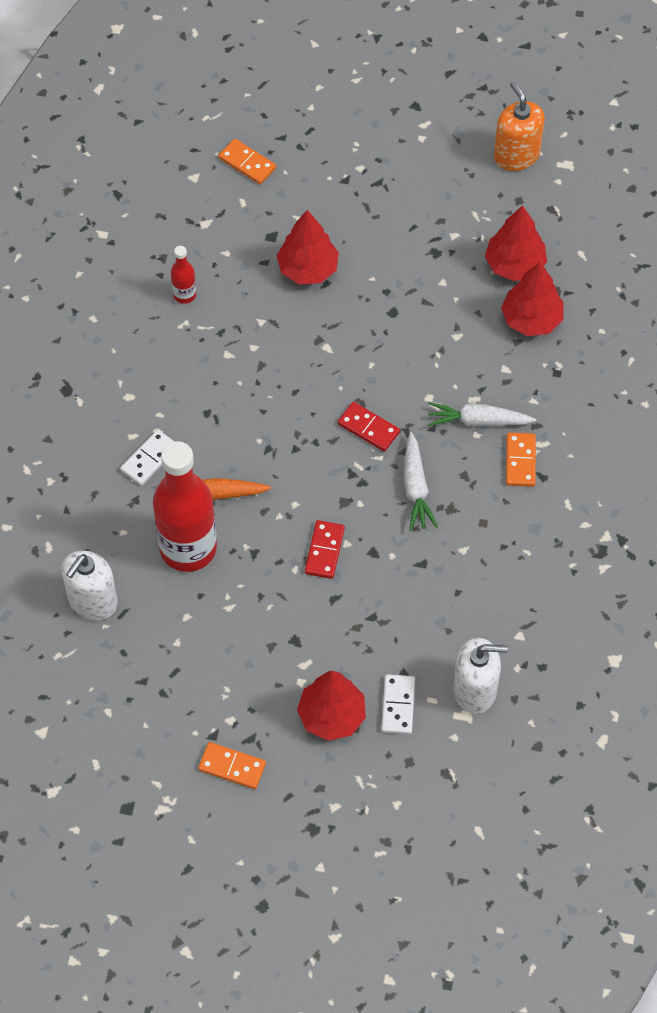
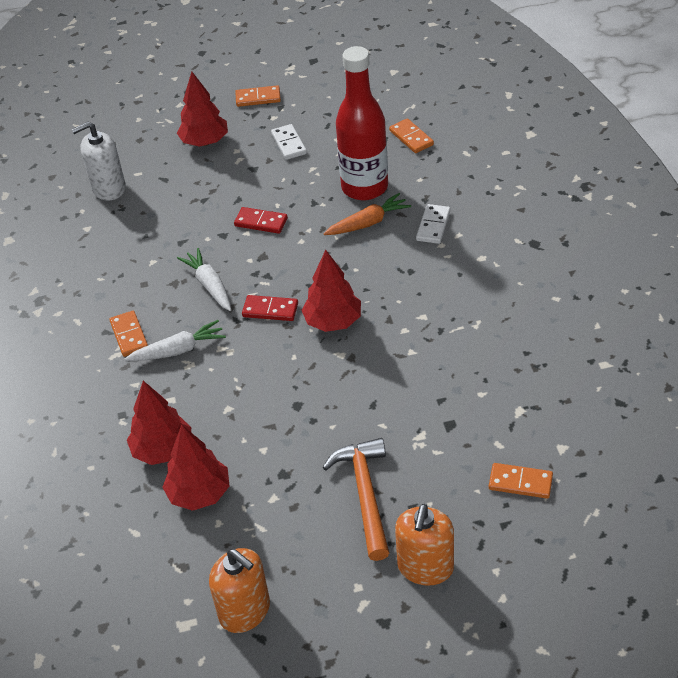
camera: 160 degrees right, 15 degrees down
(92, 601) = (411, 138): white soap dispenser -> orange domino
(184, 294) = (493, 345): red bottle -> none
(308, 269) = (397, 410): red tree -> red tree (333, 322)
(324, 551) = (261, 222): red domino -> red domino turned 60 degrees counterclockwise
(362, 131) = (425, 567): none -> orange soap dispenser
(377, 206) = (365, 494): none -> orange hammer
(398, 705) = (160, 162): white domino -> white domino (289, 144)

